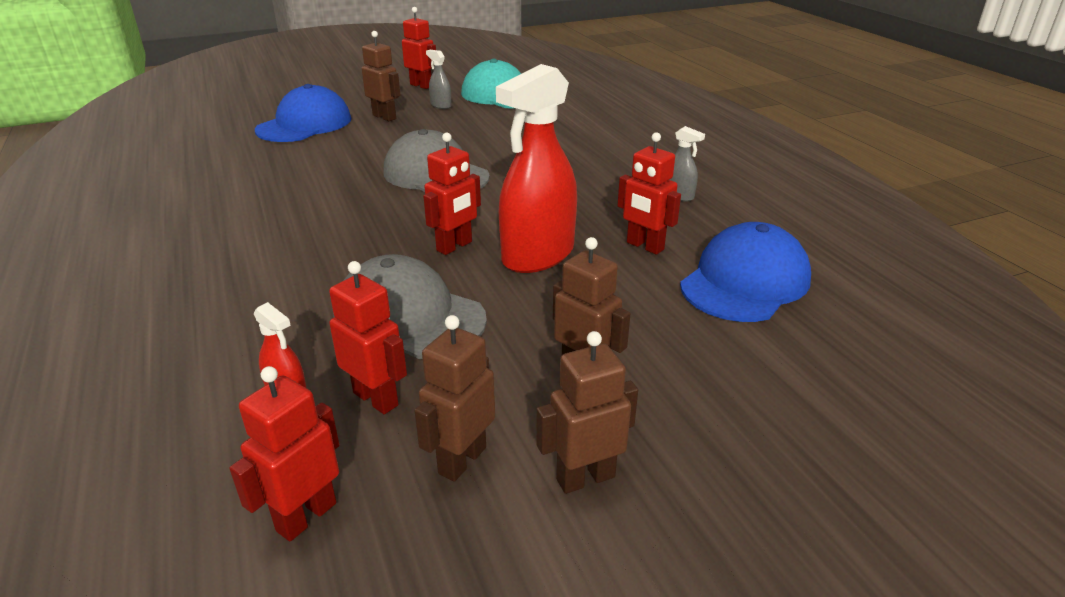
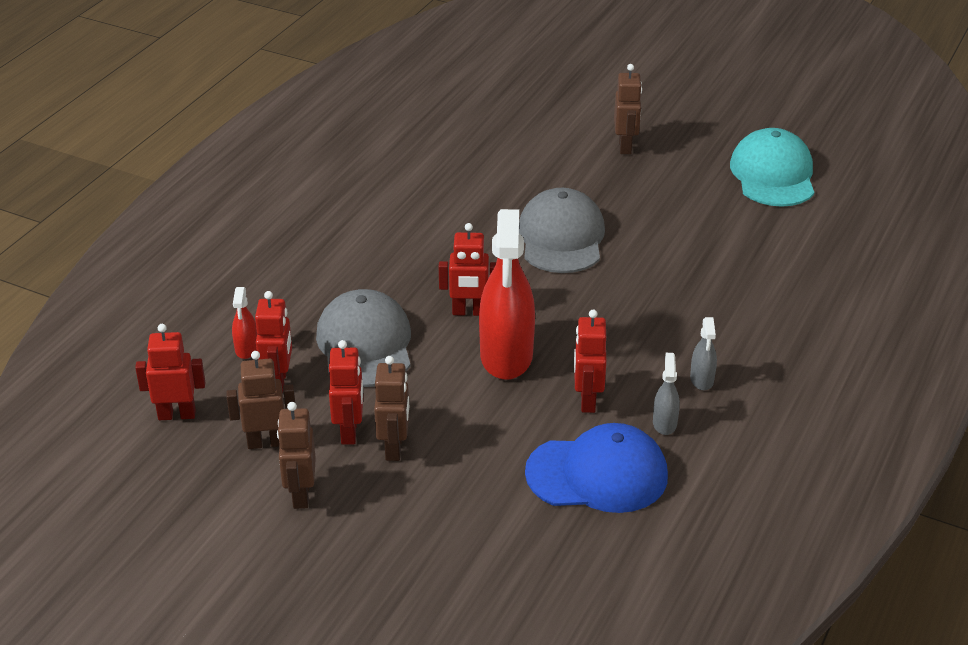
camera: 50 degrees right, 5 degrees up
(304, 124) = (552, 121): blue cap -> none
(421, 85) = (721, 120): red robot -> red robot (349, 432)
(441, 105) = (694, 158): grey spray bottle -> grey spray bottle (664, 423)
(538, 255) = (506, 356): red spray bottle -> red spray bottle turned 90 degrees counterclockwise
(585, 477) = (300, 495): brown robot -> brown robot turned 120 degrees counterclockwise

